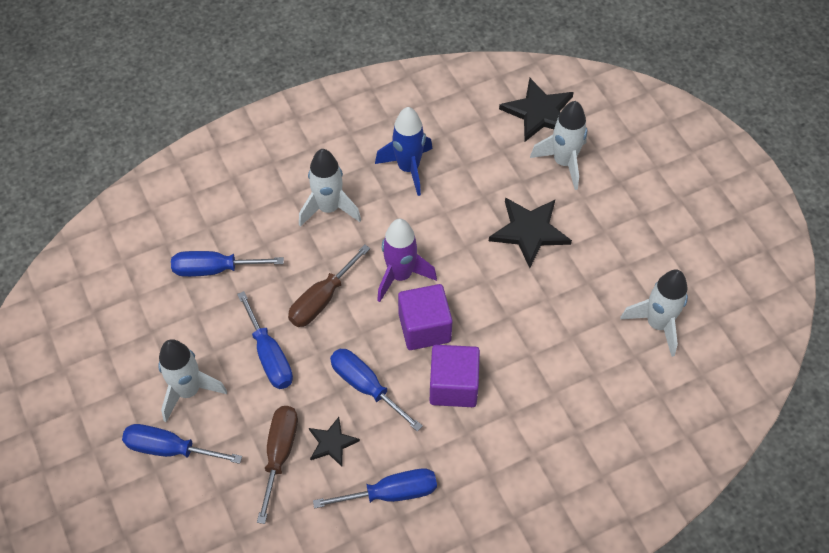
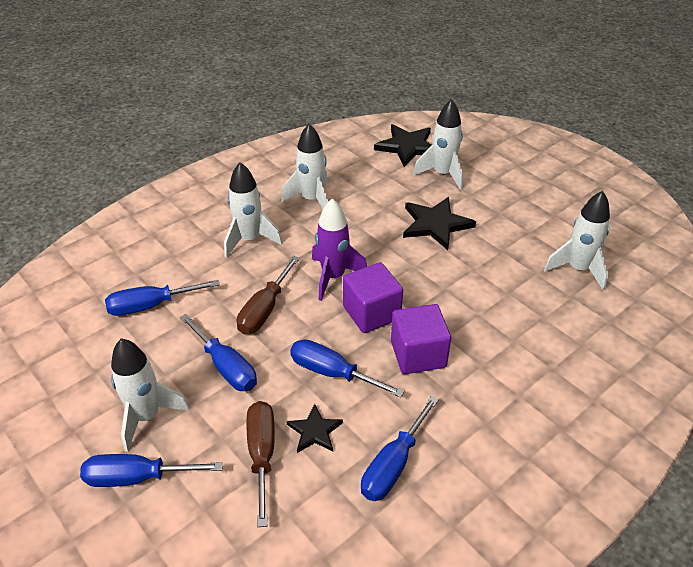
camera: 15 degrees left, 15 degrees down
(391, 493) = (393, 465): blue screwdriver -> blue screwdriver turned 150 degrees clockwise
(408, 168) = (312, 200): blue rocket -> white rocket

